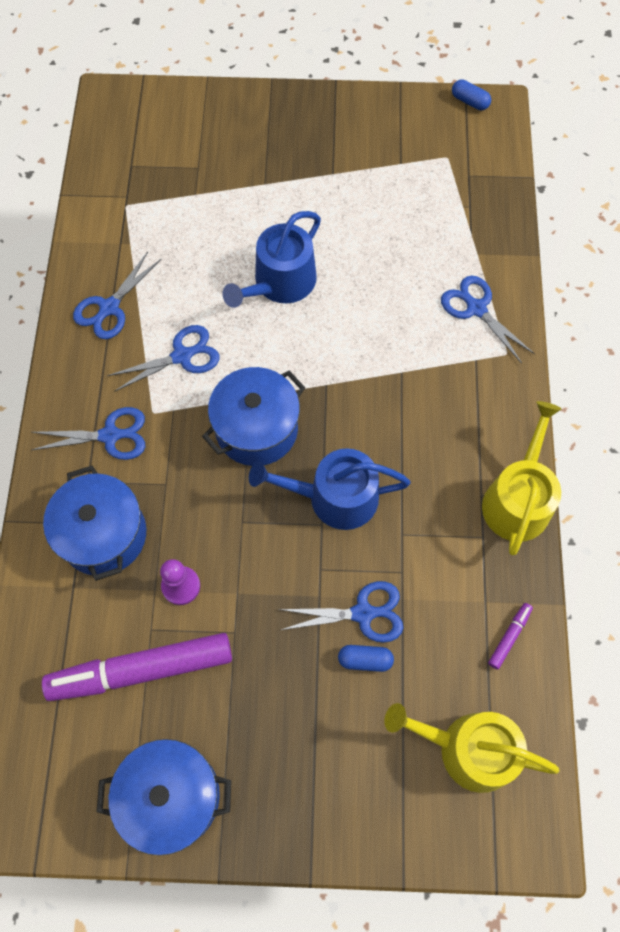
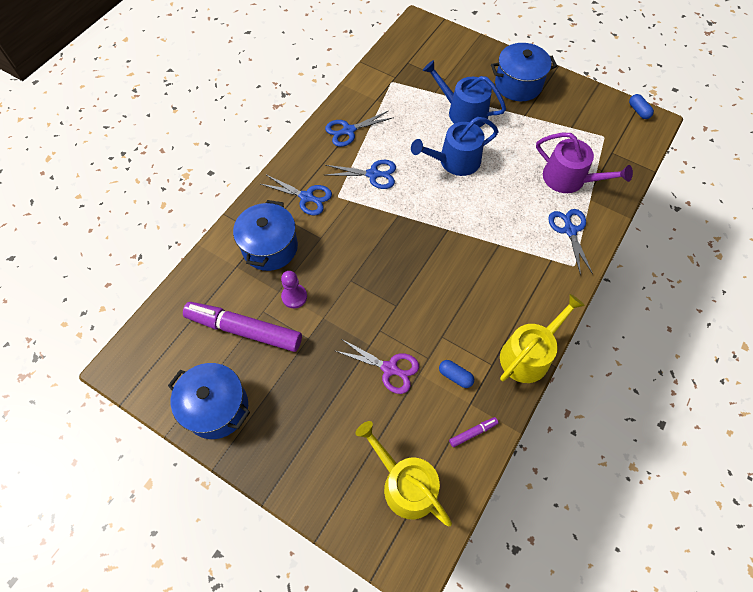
camera: 30 degrees right, 5 degrees down
(256, 429) = (391, 234): blue pot -> blue pot (518, 84)
(334, 497) = (413, 294): blue watering can -> blue watering can (463, 112)
(363, 613) = (390, 369): blue scissors -> purple scissors
(365, 660) = (374, 396): blue capsule -> blue capsule (455, 376)
(437, 238) = (569, 179): none -> purple watering can

